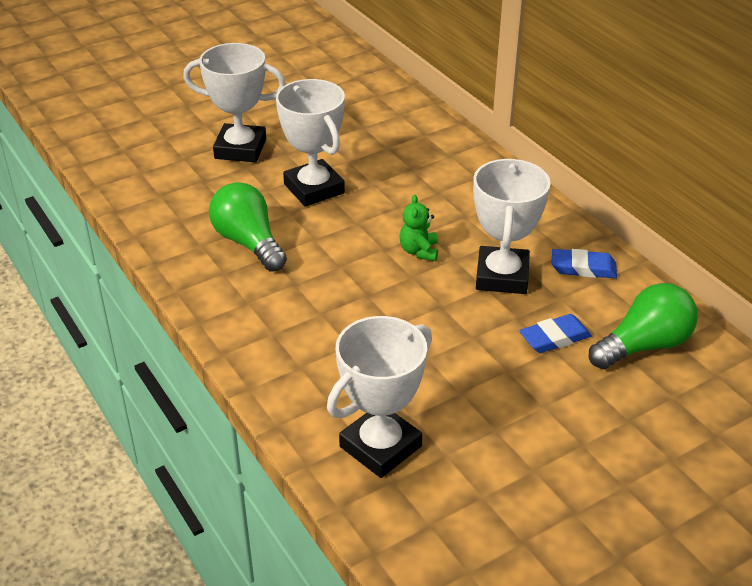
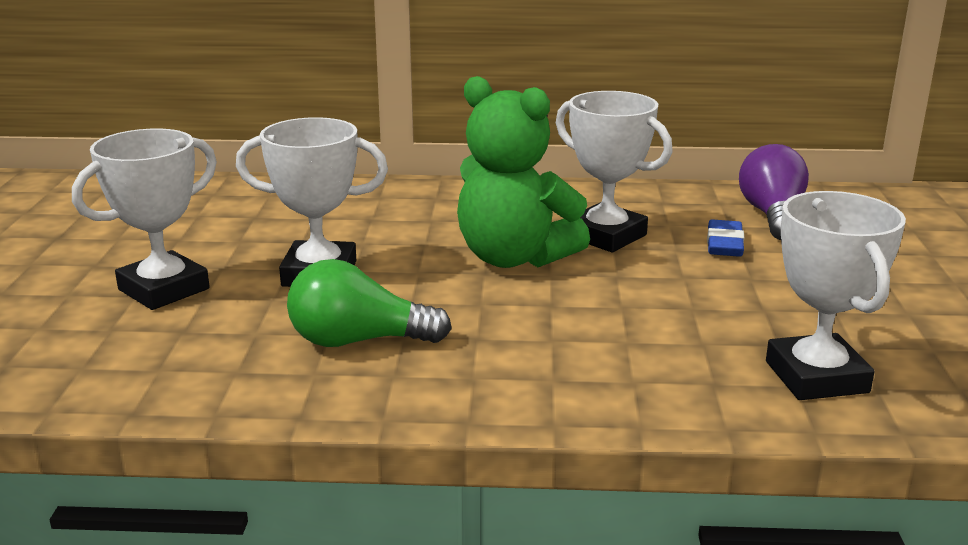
camera: 55 degrees left, 15 degrees down
(419, 251) = (514, 258): green teddy bear -> green teddy bear, size x2.40
(583, 268) = (637, 202): blue eraser -> none
(644, 345) = (772, 216): green light bulb -> purple light bulb

